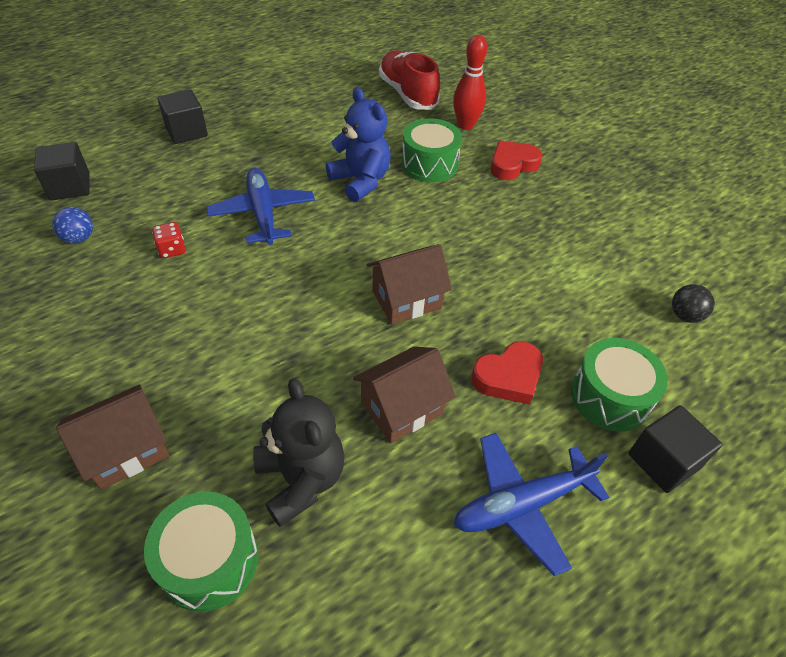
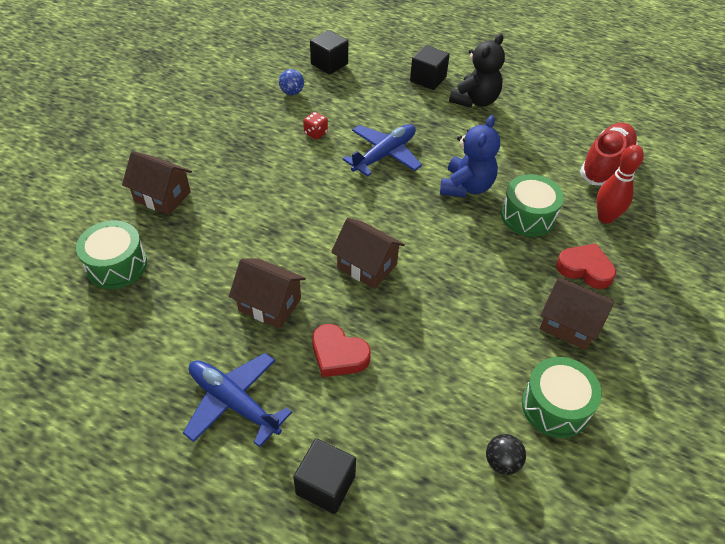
camera: 60 degrees right, 0 degrees up
(301, 479) = (187, 279): black teddy bear -> black teddy bear (475, 101)
(564, 203) = (569, 324): none -> brown house
(610, 397) = (365, 428): green drum -> green drum (555, 406)

